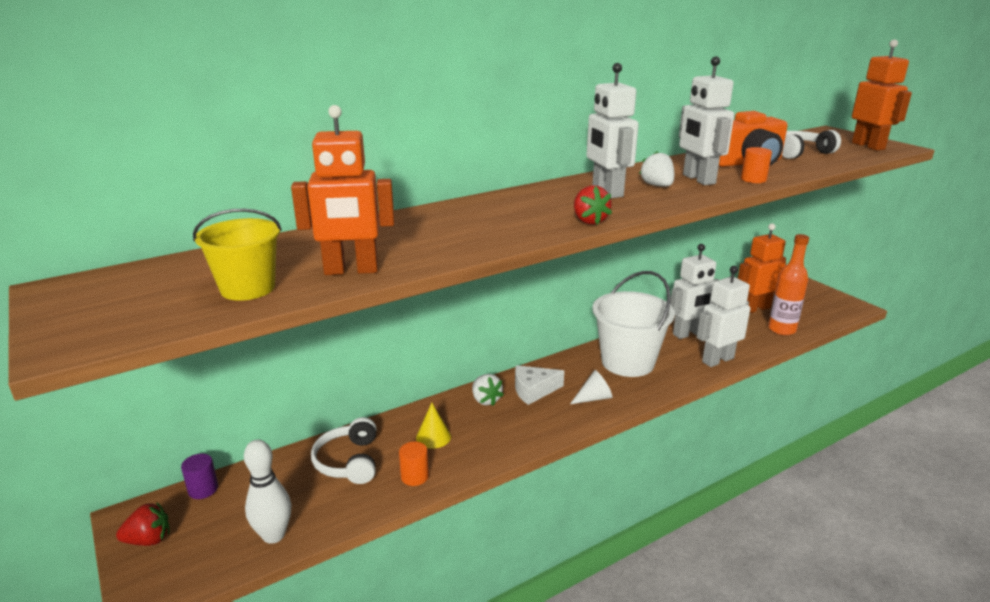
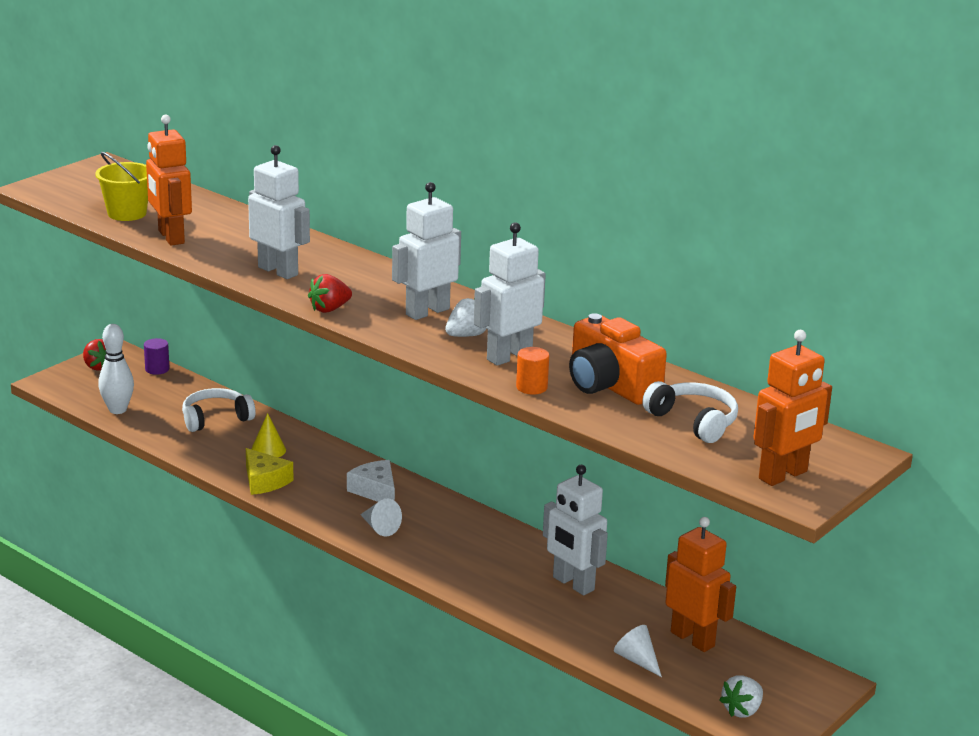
camera: 70 degrees right, 0 degrees up
(414, 476) = (208, 452): orange cylinder -> none
(486, 400) = (343, 467): white strawberry -> white strawberry (742, 710)
(491, 448) = (264, 481): none -> yellow cheese
(627, 362) = (470, 543): white bucket -> none
(717, 360) = (514, 606): white robot -> white robot (278, 271)
(781, 329) = (637, 660): orange bottle -> white cone

